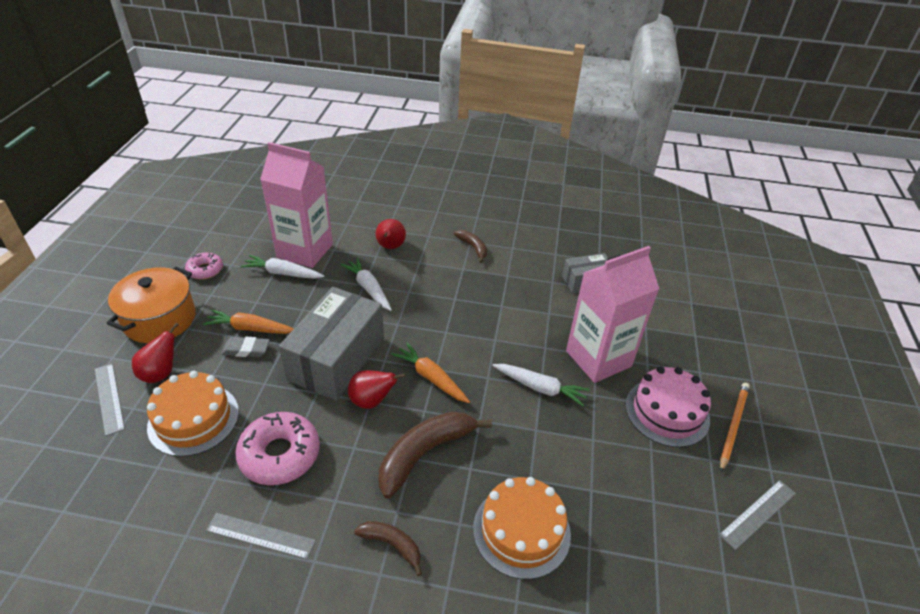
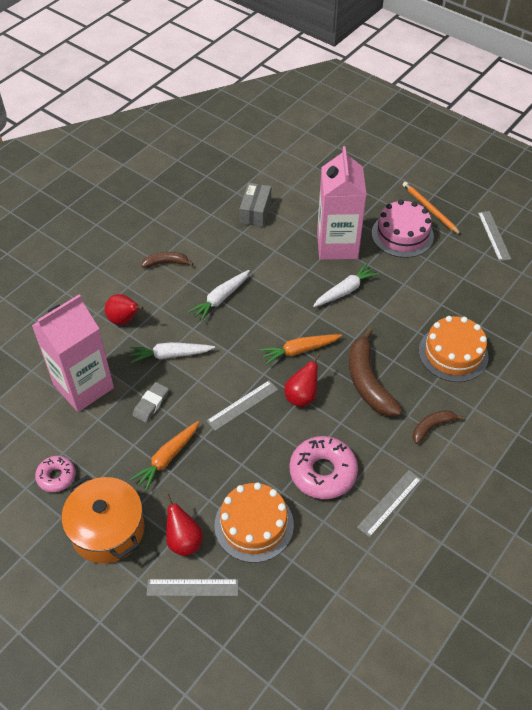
camera: 60 degrees left, 10 degrees up
(246, 349) = (193, 467): grey eraser -> grey eraser (151, 404)
(282, 273) = (105, 413): white carrot -> white carrot (220, 299)
(336, 358) = (242, 405): grey box -> grey ruler

